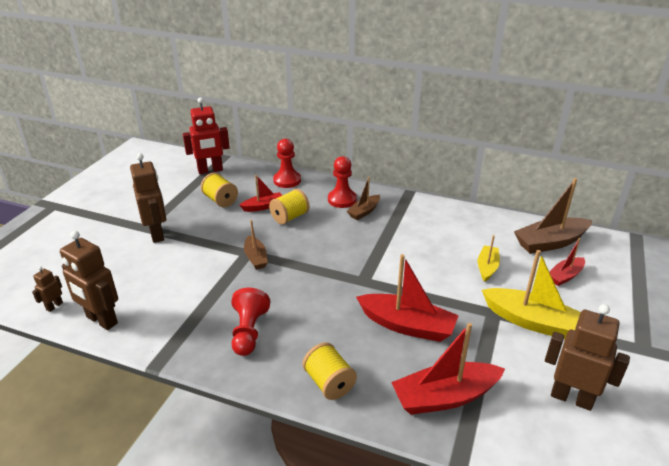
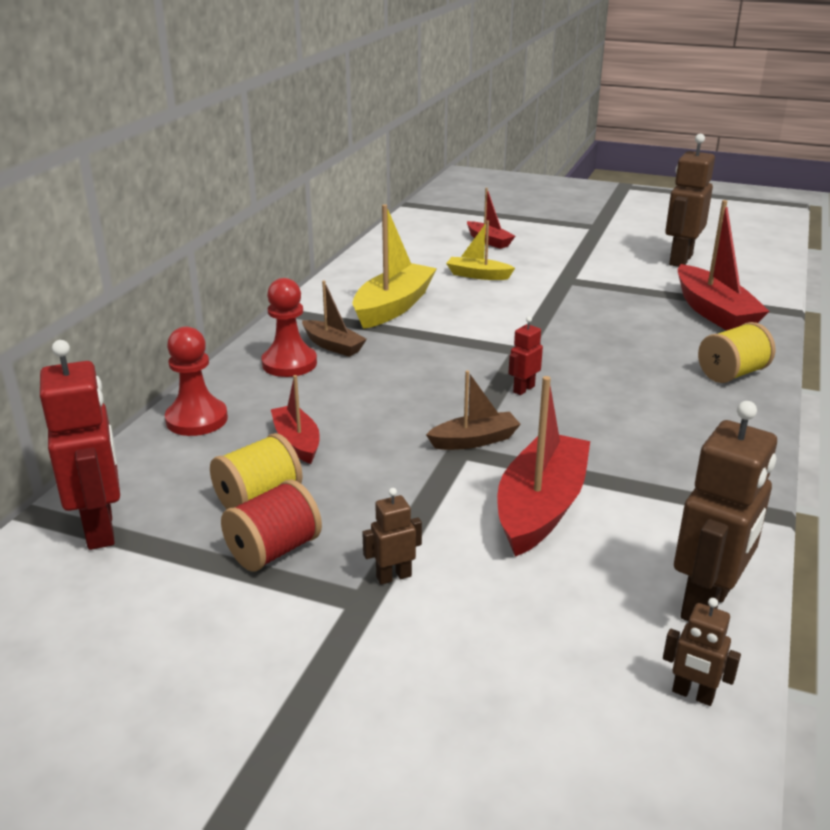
camera: 90 degrees left, 5 degrees down
(157, 234) = (393, 576): brown robot -> brown robot, size x0.48
(184, 206) = (274, 550): none -> red spool
(249, 332) = (666, 435): red pawn -> none
(290, 217) = (341, 412): yellow spool -> none
(310, 278) = (523, 389): none -> red robot
(407, 325) = (606, 325): red boat -> red boat (540, 507)
(532, 322) = (574, 263): yellow boat -> yellow boat (393, 307)
(550, 242) = (422, 240): brown boat -> none

